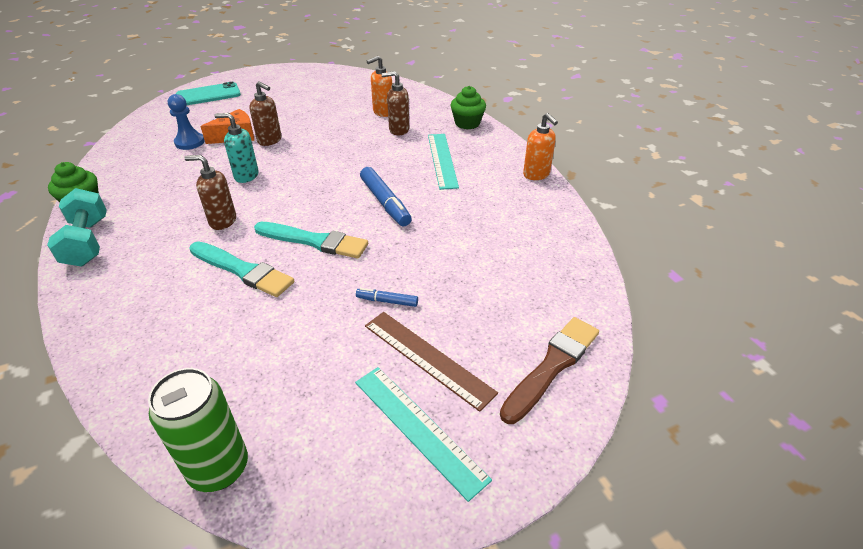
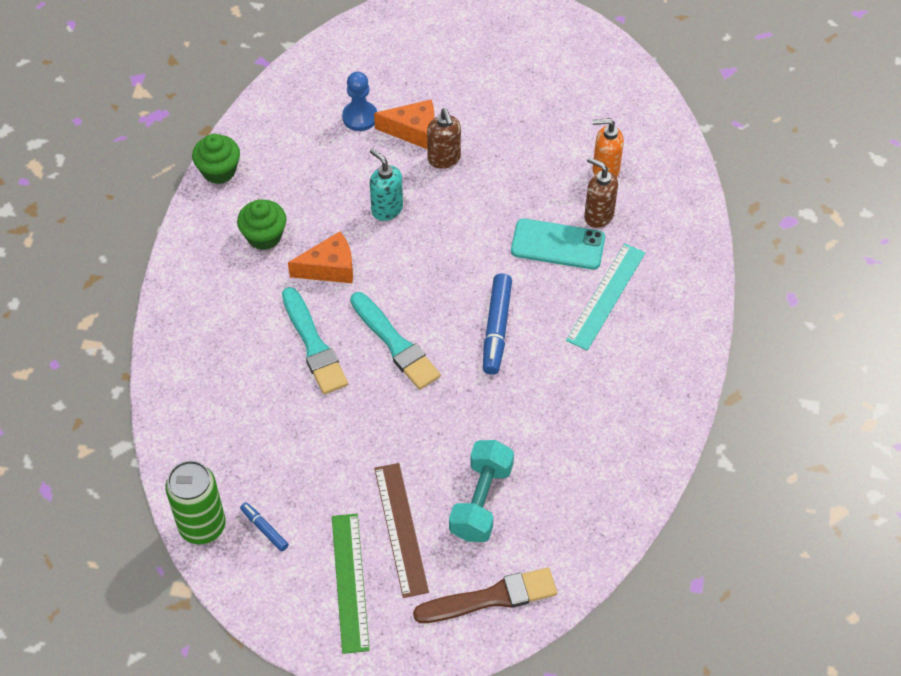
camera: 35 degrees right, 15 degrees up
(87, 242) = (203, 231): turquoise dumbbell -> turquoise dumbbell (481, 501)
(208, 95) = (425, 27): turquoise phone -> turquoise phone (557, 245)
(222, 221) = (329, 268): brown soap dispenser -> orange cheese
(387, 301) = (410, 453): blue marker -> blue marker (264, 529)
(418, 428) = (350, 582): turquoise ruler -> green ruler
(467, 123) = (689, 246): green cupcake -> green cupcake (264, 236)
(536, 175) = (689, 378): orange soap dispenser -> none

